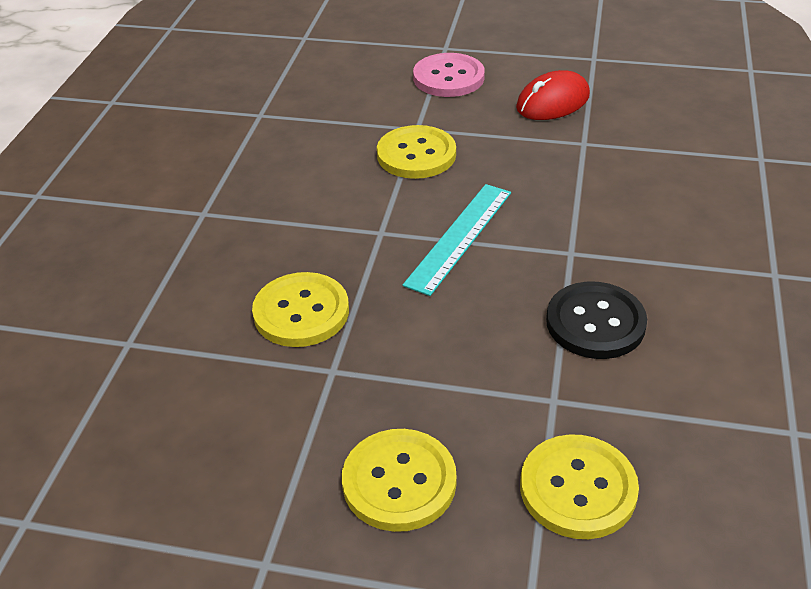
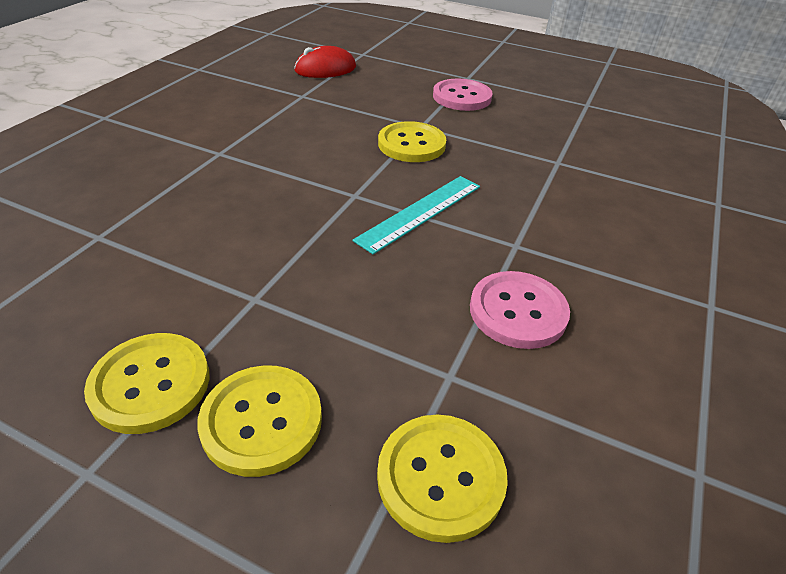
camera: 10 degrees right, 0 degrees up
(301, 312) = (254, 243): yellow button -> yellow button (150, 384)
(552, 102) = (541, 128): red mouse -> red mouse (325, 69)
(595, 323) = (518, 311): black button -> pink button

